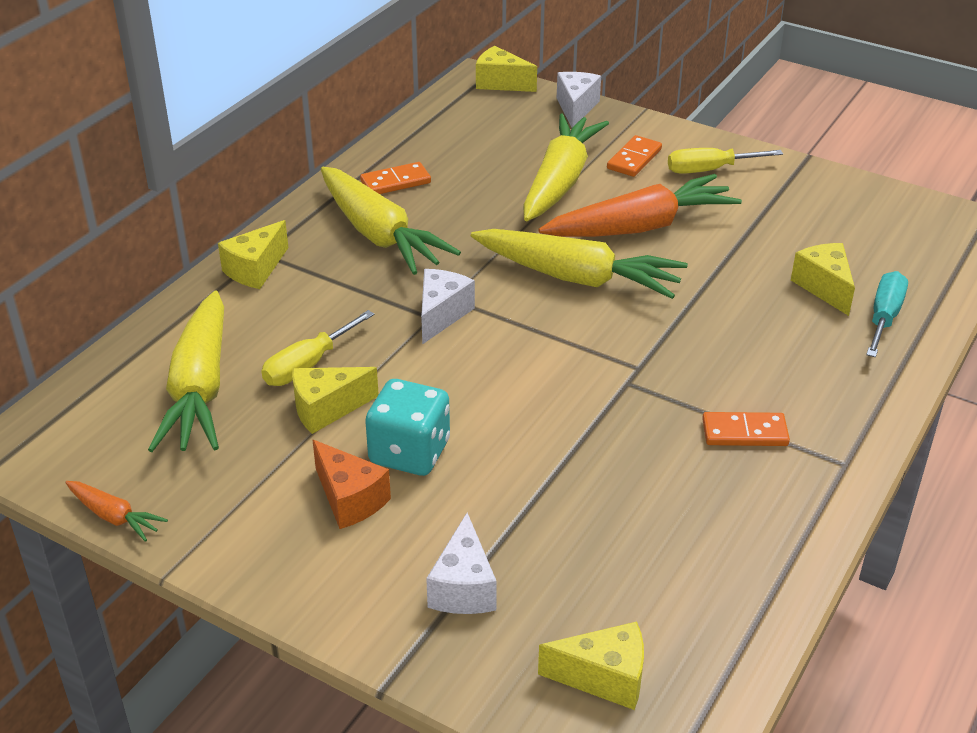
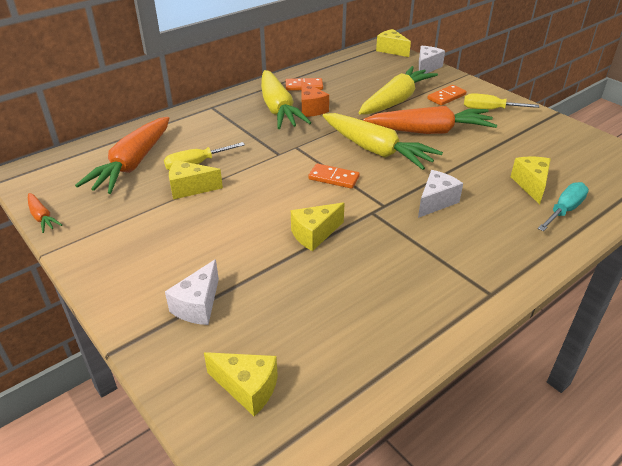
camera: 20 degrees right, 0 degrees up
(199, 389) = (132, 164): yellow carrot -> orange carrot
(255, 269) = (202, 114): yellow cheese -> yellow cheese (314, 234)
(350, 499) = (168, 238): orange cheese -> orange cheese (311, 109)
(409, 452) = (219, 221): turquoise dice -> none
(441, 315) = (285, 154): white cheese -> white cheese (435, 202)
(744, 432) = (431, 258): orange domino -> orange domino (333, 178)

